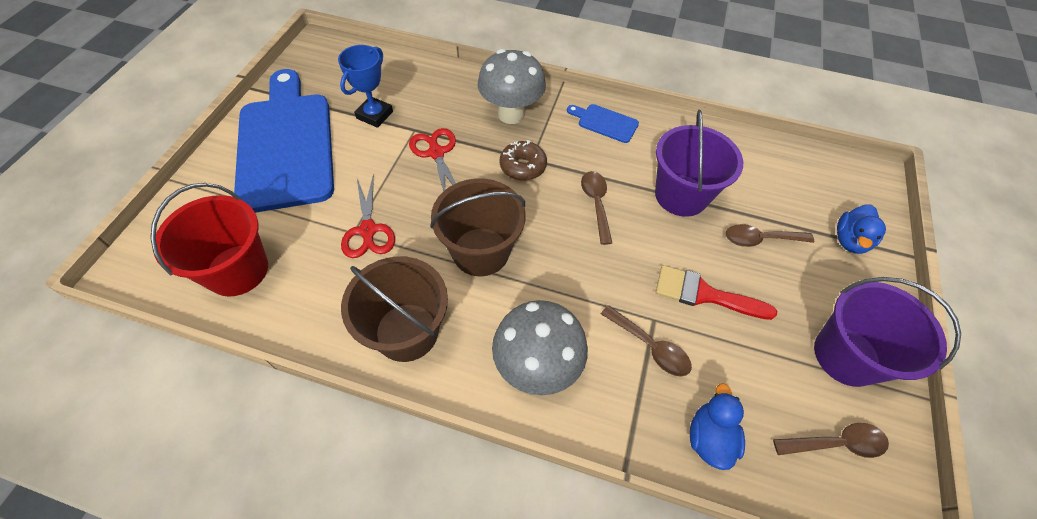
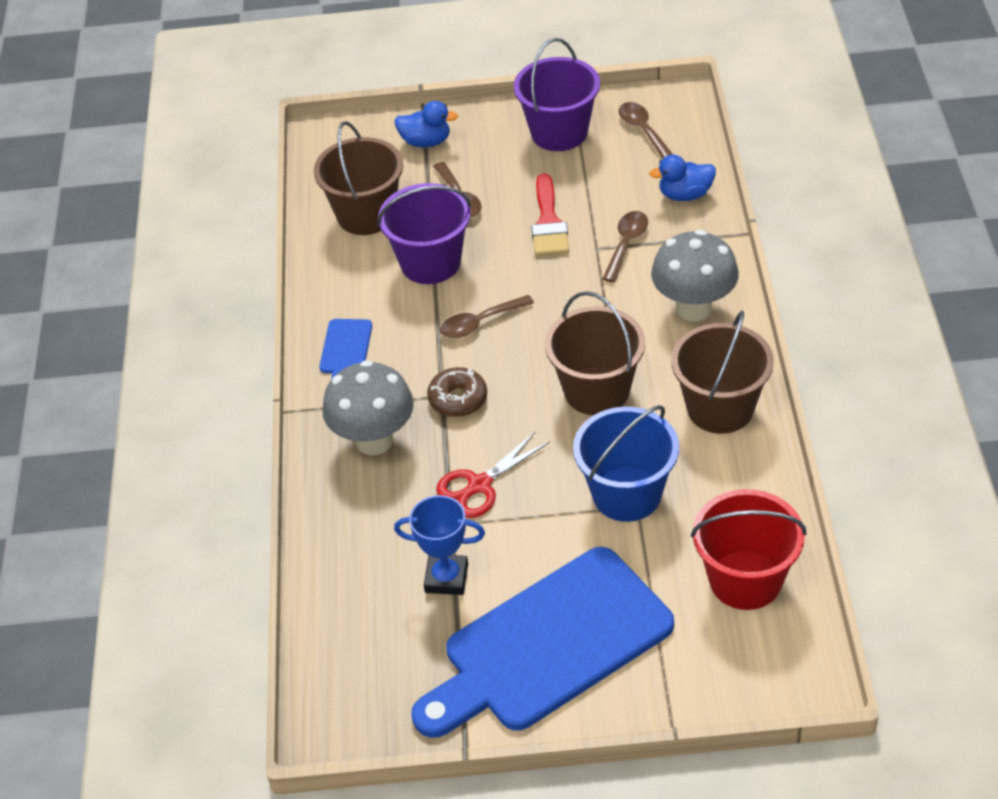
camera: 105 degrees left, 10 degrees down
(368, 230) = (627, 494): red scissors -> blue bucket
(755, 173) = (366, 215): none -> brown bucket

